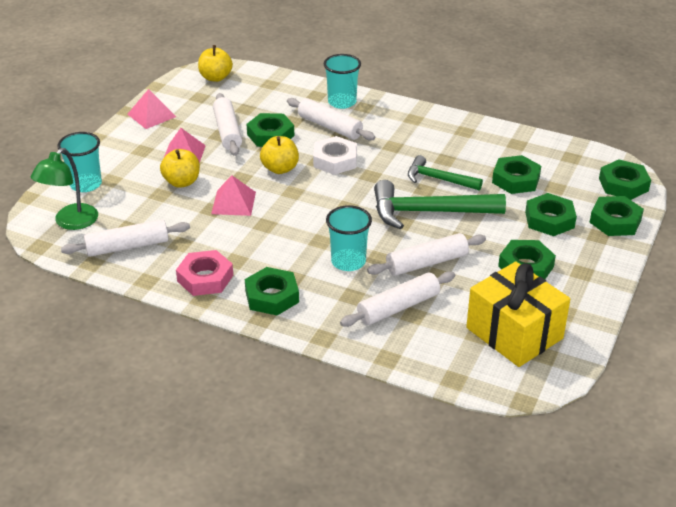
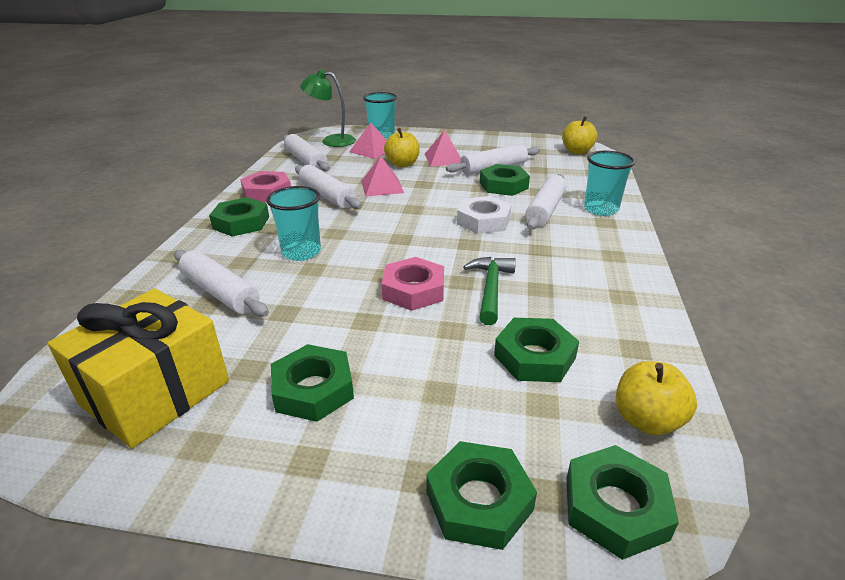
camera: 75 degrees right, 5 degrees down
(151, 115) = (492, 140): pink pyramid -> pink pyramid (372, 150)
(280, 169) = (449, 197): yellow apple -> yellow apple (647, 420)
(427, 263) = (307, 301): white rolling pin -> white rolling pin (327, 195)
(428, 212) = (413, 290): green hammer -> pink nut
(549, 220) = (444, 405): green nut -> none

